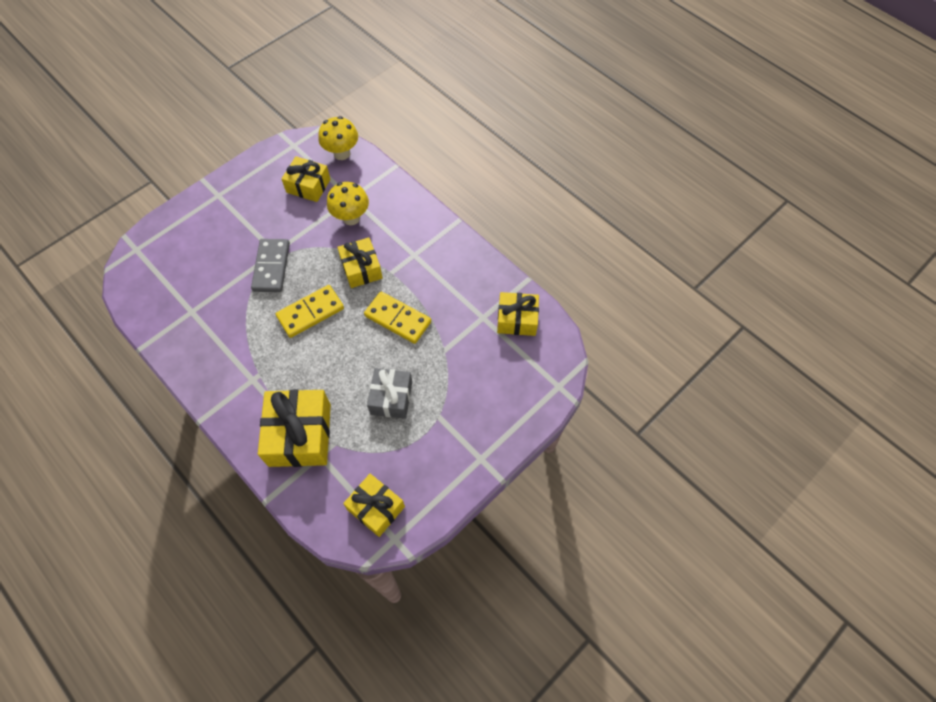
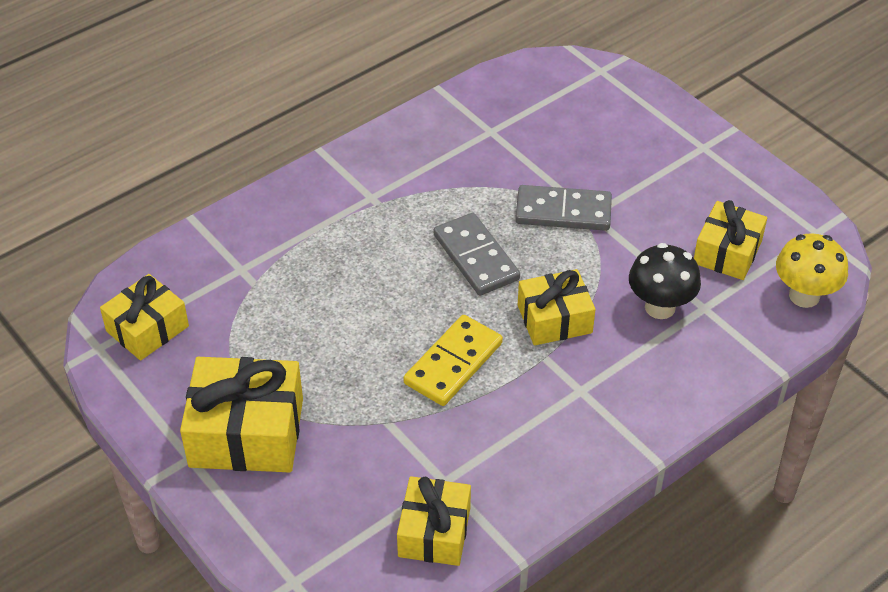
camera: 95 degrees right, 15 degrees down
(300, 435) = (276, 248): yellow gift -> yellow gift (246, 432)
(310, 312) = (476, 257): yellow domino -> grey domino
(351, 218) = (660, 307): yellow mushroom -> black mushroom
(391, 398) = (314, 351): grey gift -> none

